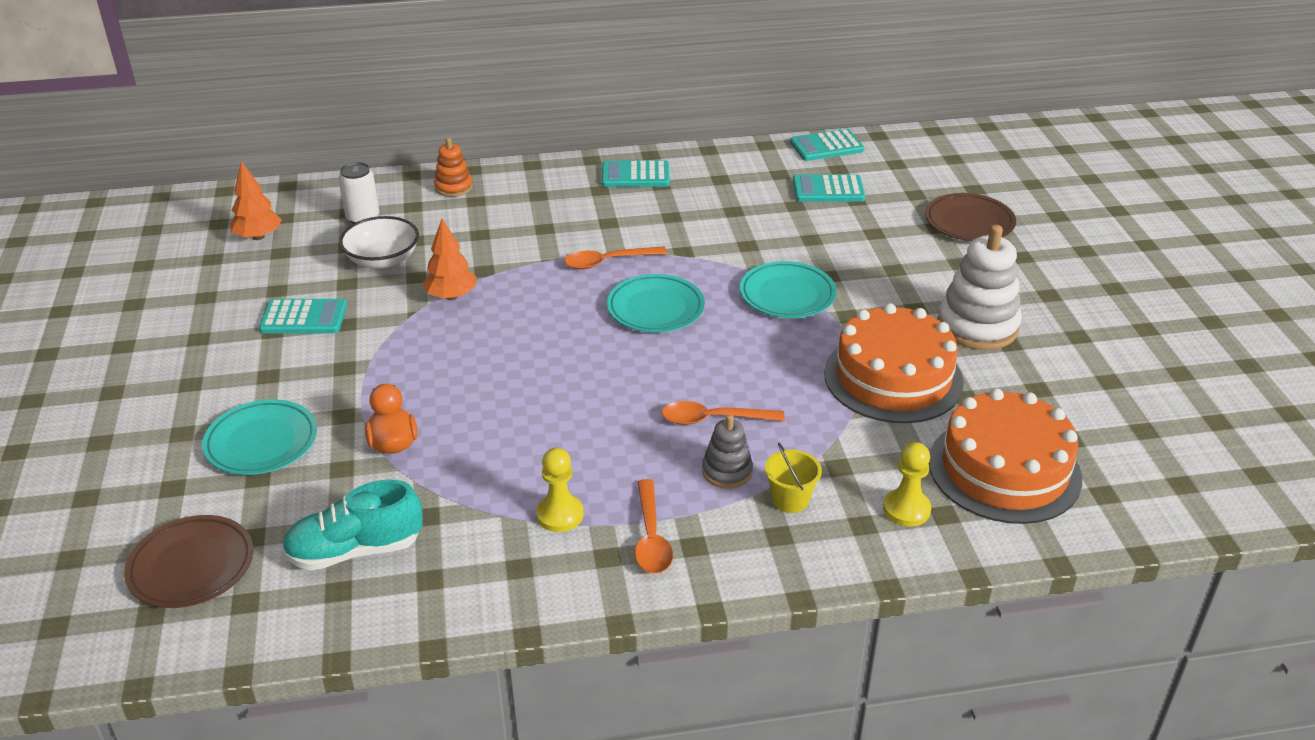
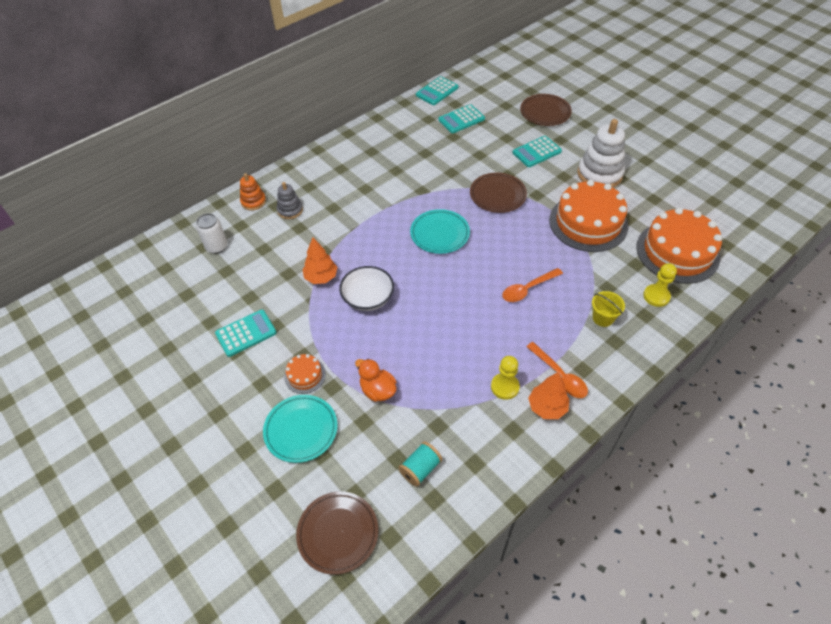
camera: 30 degrees left, 15 degrees up
(258, 237) = (161, 289): orange tree -> orange tree (547, 407)
(324, 389) = (305, 375): none -> orange cake
(355, 550) = (420, 469): turquoise shoe -> turquoise spool
(382, 259) = (256, 271): white bowl -> white bowl (368, 298)
(608, 262) = (388, 215): orange spoon -> none
(635, 175) = (352, 150): turquoise calculator -> turquoise calculator (537, 152)
(727, 471) = (561, 317): grey stacking toy -> grey stacking toy (290, 210)
(787, 295) = (497, 195): turquoise plate -> brown plate

